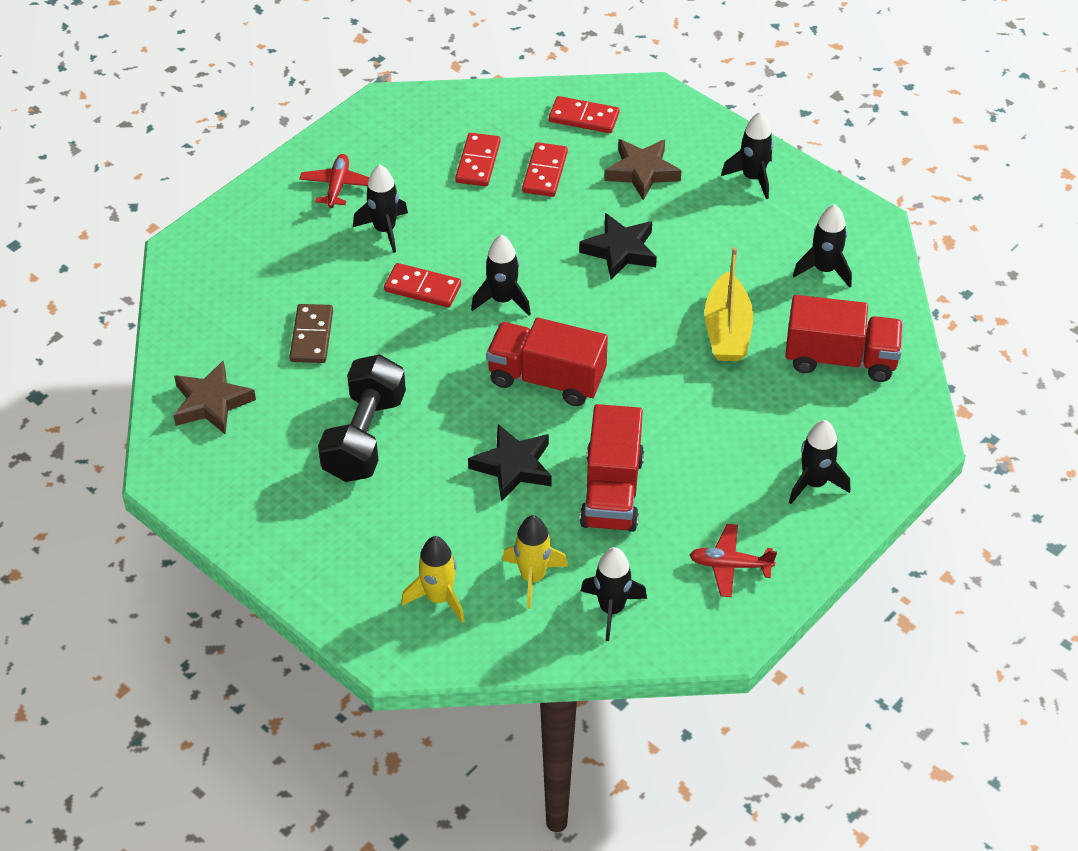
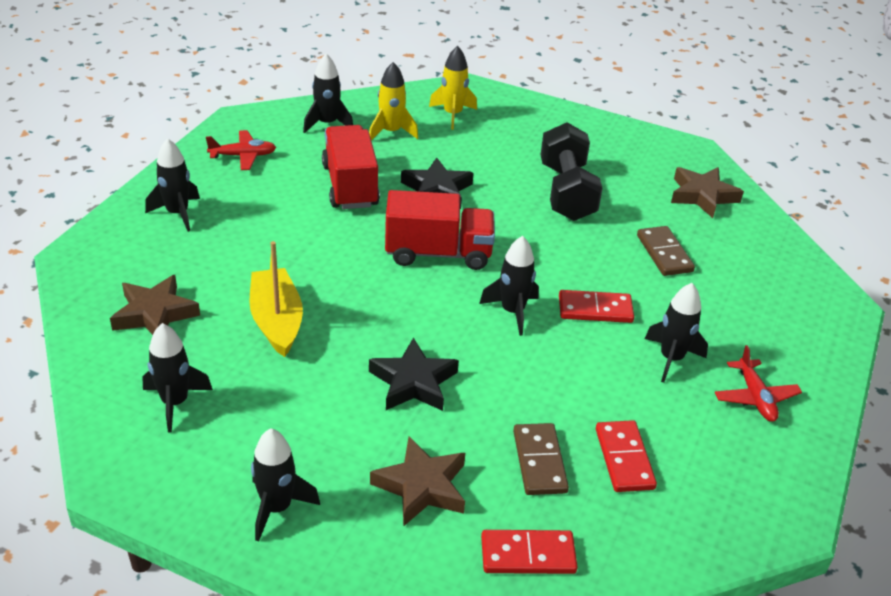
camera: 160 degrees right, 10 degrees down
(544, 172) = (539, 461): red domino -> brown domino
(840, 359) = (155, 314): red truck -> brown star

